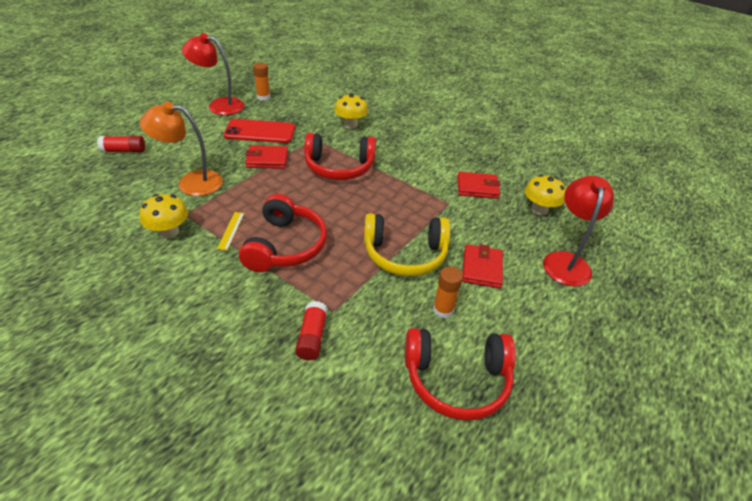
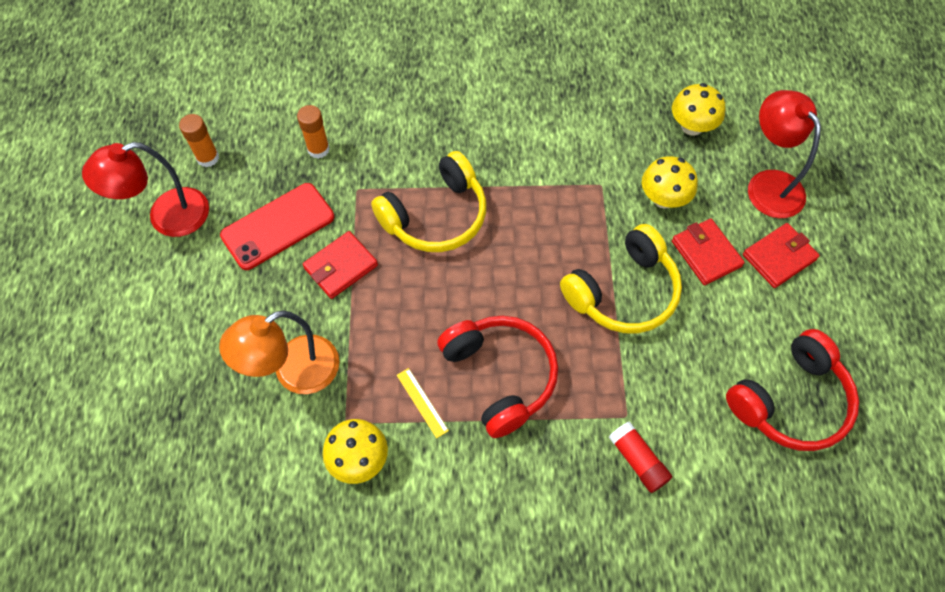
camera: 35 degrees left, 20 degrees up
(124, 151) = (144, 390): red glue stick -> none
(339, 167) = (436, 216): red headphones -> yellow headphones
(350, 125) = (374, 131): yellow mushroom -> yellow mushroom (663, 198)
(443, 310) = (716, 334): orange glue stick -> orange glue stick (318, 149)
(477, 188) = (608, 138): red wallet -> red wallet (779, 257)

